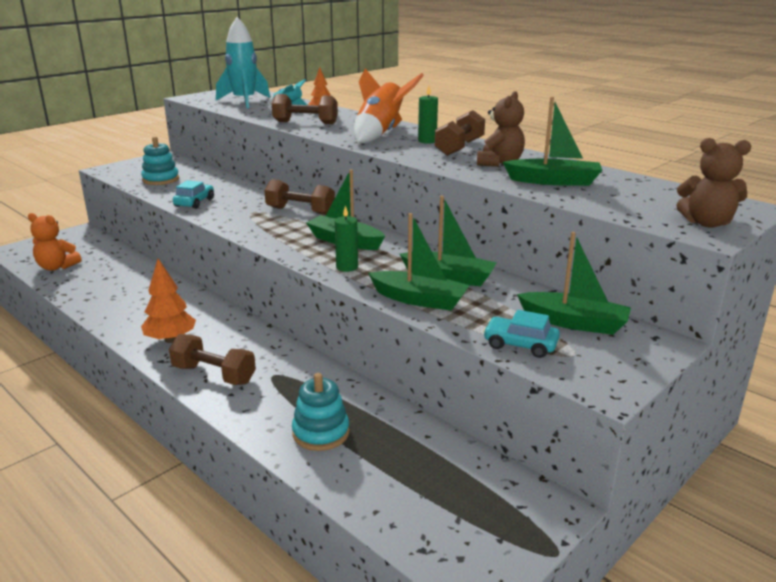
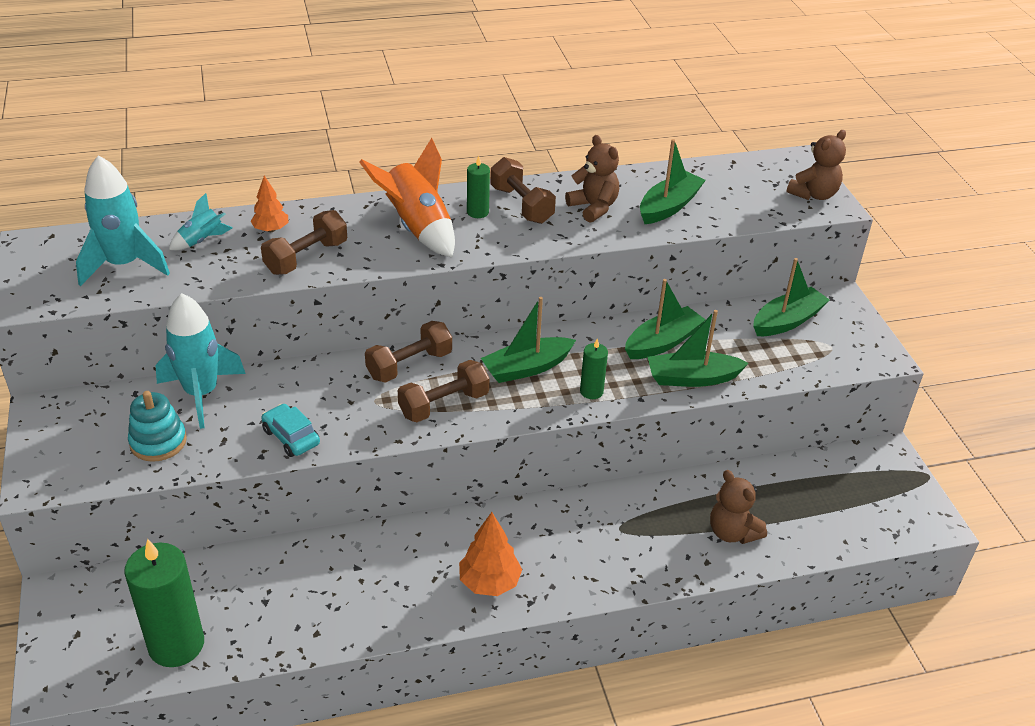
camera: 60 degrees left, 15 degrees up
(57, 267) = (176, 644): orange teddy bear -> green candle
(211, 177) = (201, 393): none -> turquoise rocket
(214, 375) = (589, 570): brown dumbbell -> brown dumbbell (444, 405)
(321, 433) = (732, 532): turquoise stacking toy -> brown teddy bear
(419, 299) = (692, 378): green boat -> green boat turned 150 degrees counterclockwise
(520, 345) = (802, 363): turquoise car -> none

